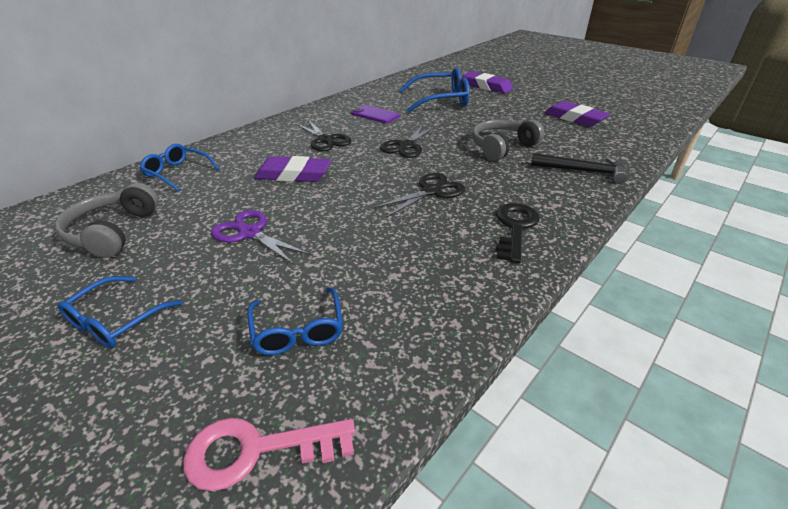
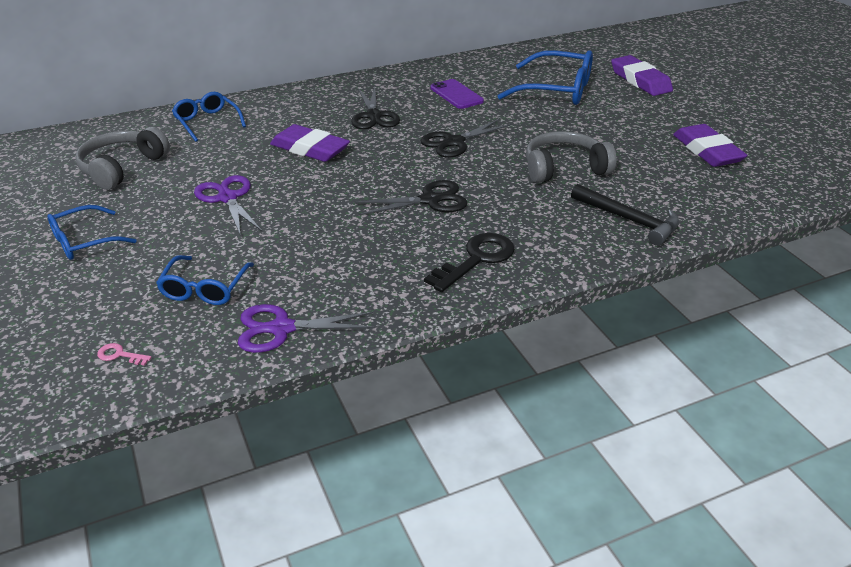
camera: 25 degrees right, 0 degrees up
(257, 450) = (120, 355): pink key -> pink key, size x0.44
(414, 347) = (282, 329): none -> purple scissors

